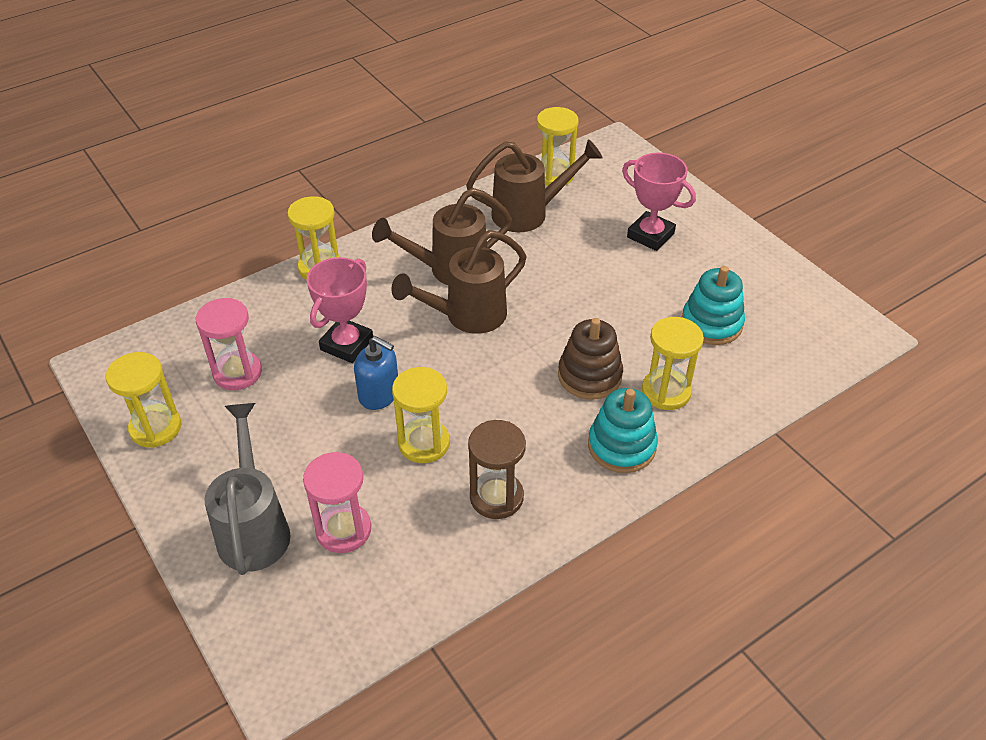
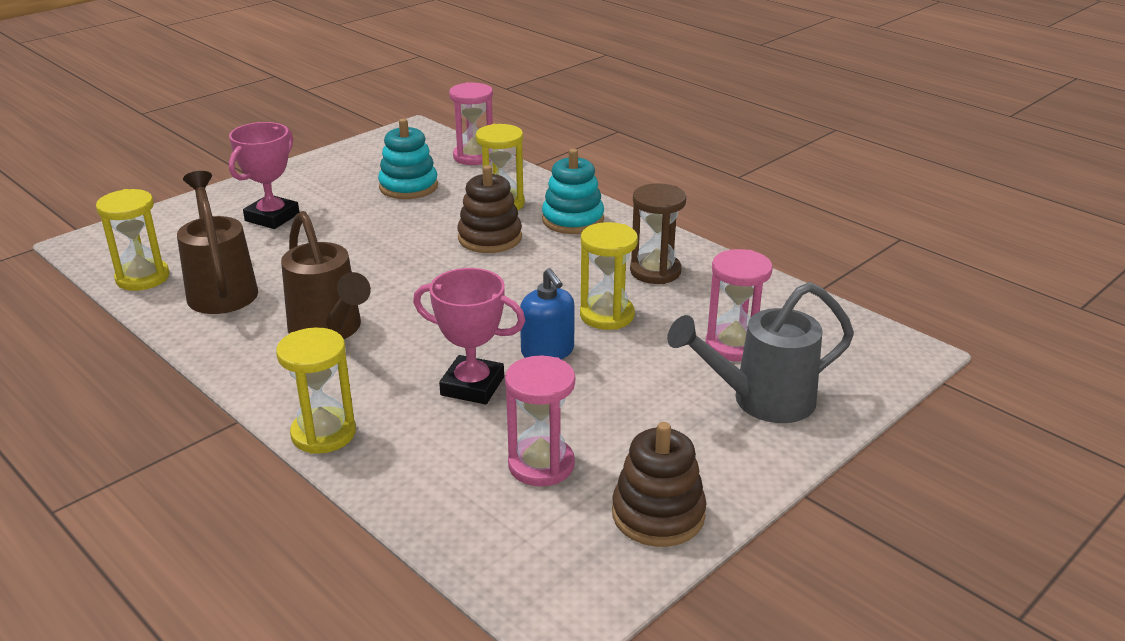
camera: 100 degrees left, 15 degrees down
(155, 428) = (658, 514): yellow hourglass -> brown stacking toy
(379, 394) = (547, 351): blue soap dispenser -> blue soap dispenser turned 135 degrees clockwise
(467, 316) = (412, 310): brown watering can -> none
(790, 380) = (474, 157): none -> pink hourglass

